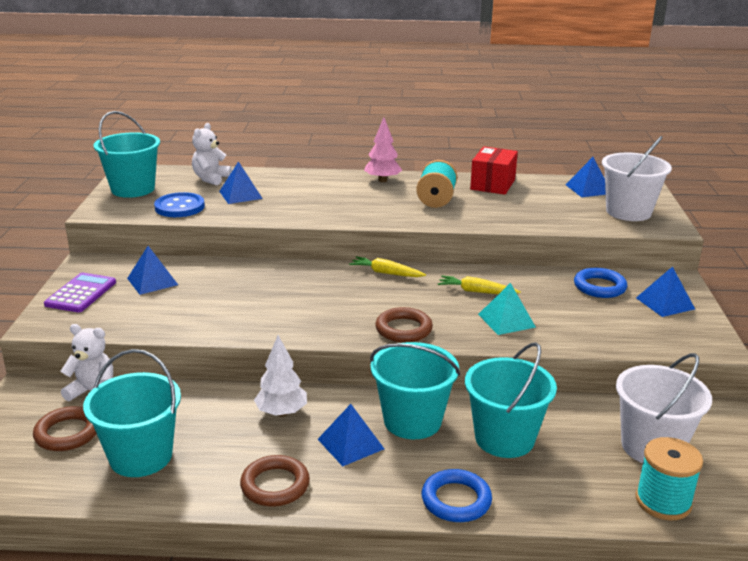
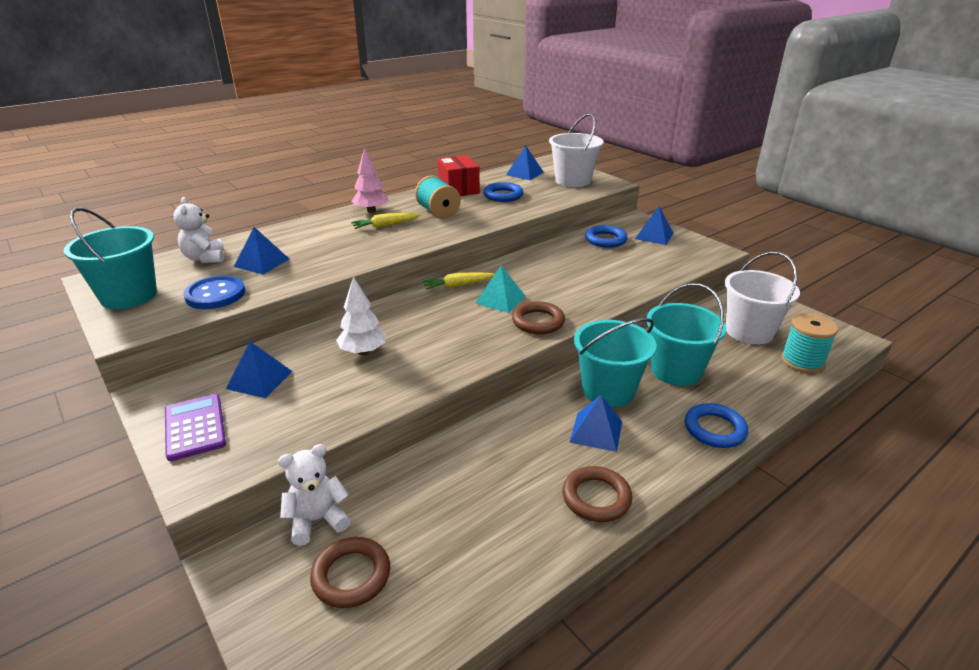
camera: 40 degrees left, 5 degrees up
(141, 456) = (456, 549): turquoise bucket -> none
(282, 412) = (513, 437): white tree -> white tree (363, 351)
(476, 291) = (540, 273): yellow carrot -> yellow carrot (385, 226)
(506, 320) = (590, 285): turquoise pyramid -> turquoise pyramid (500, 299)
(525, 203) = (503, 195): none -> blue ring

